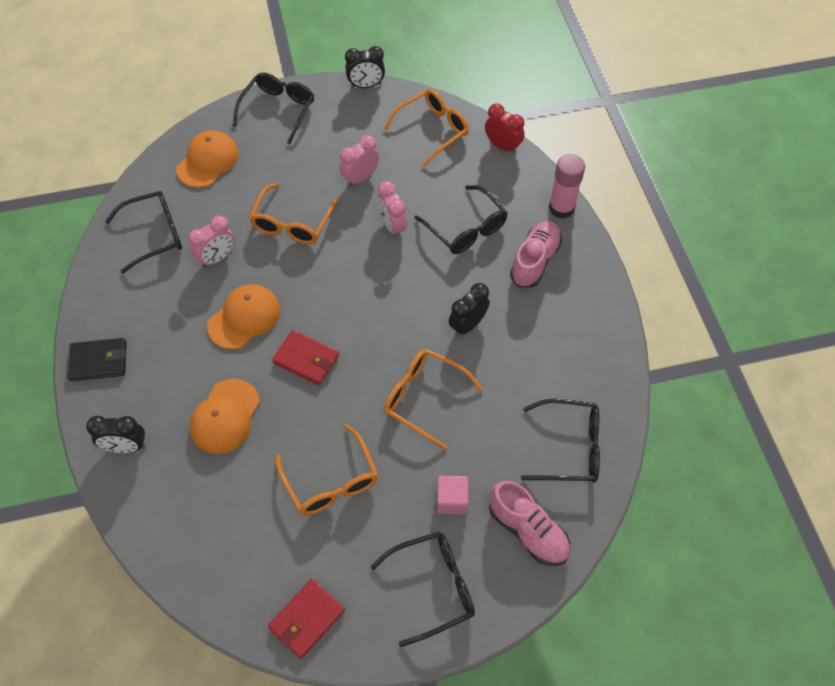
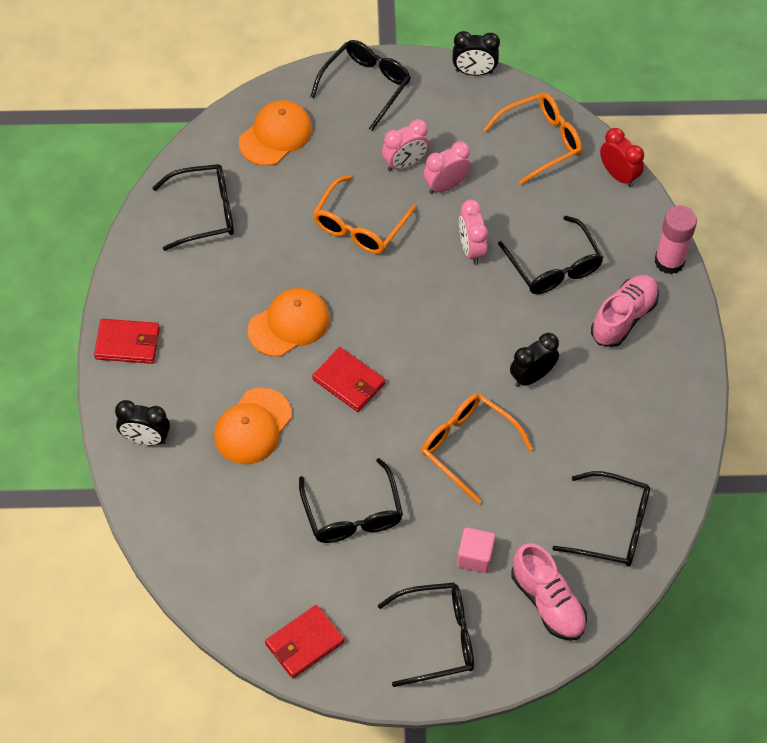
camera: 10 degrees right, 0 degrees up
(99, 361) = (127, 343): black wallet -> red wallet
(217, 258) = (270, 251): pink clock -> pink clock (404, 164)
(331, 481) = (352, 514): orange glasses -> black glasses

